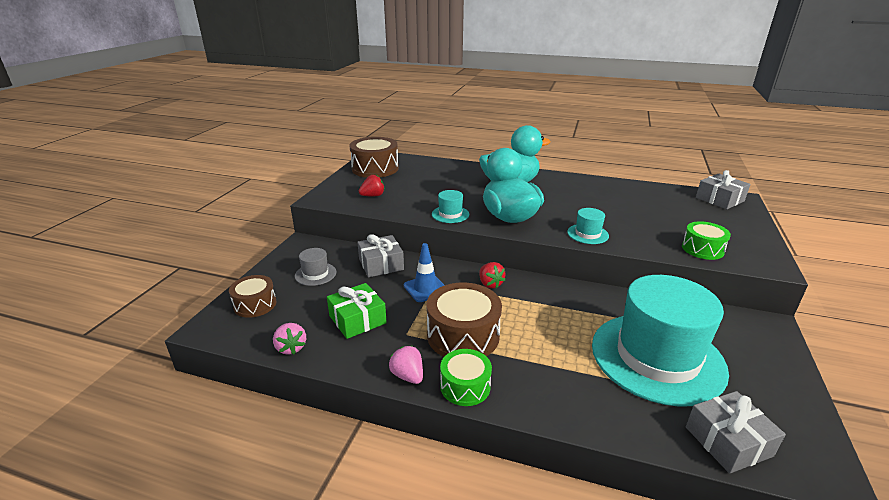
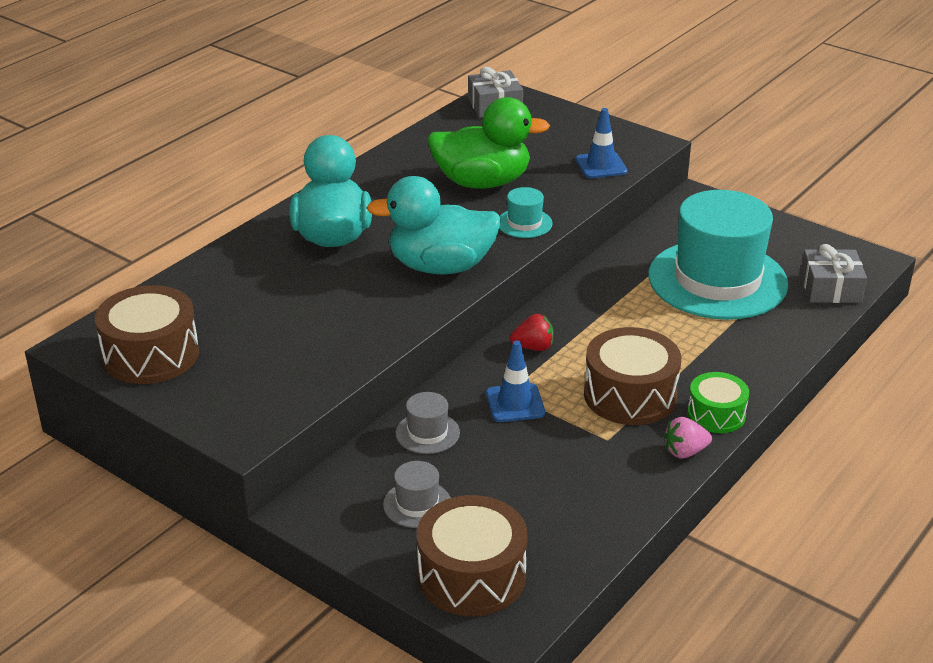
camera: 70 degrees left, 5 degrees up
(255, 304) = (471, 575): brown drum -> brown drum, size x1.63
(291, 348) = (594, 543): pink strawberry -> none
(357, 319) = (558, 476): green gift -> none
(373, 196) = (275, 375): red strawberry -> none
(381, 264) = (427, 433): grey gift -> grey hat
(450, 214) = (399, 313): turquoise hat -> none
(618, 212) = (482, 182): none -> green duck
(702, 249) = (601, 165): green drum -> blue traffic cone

